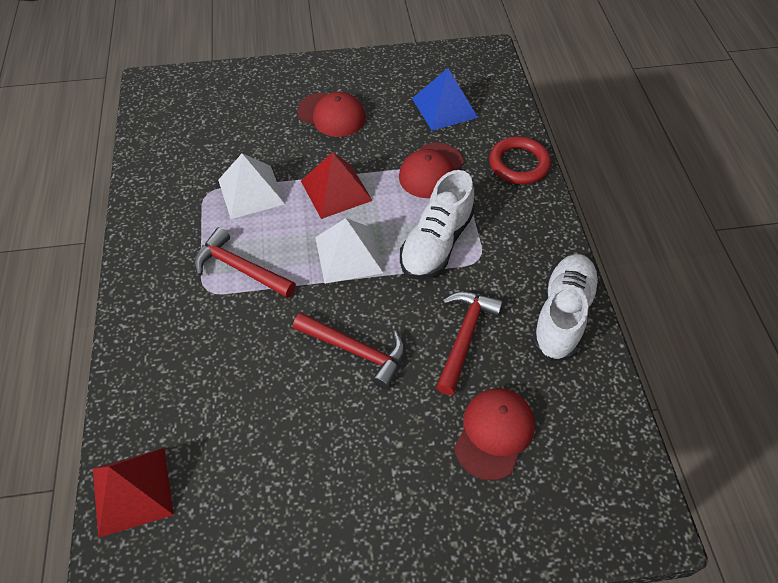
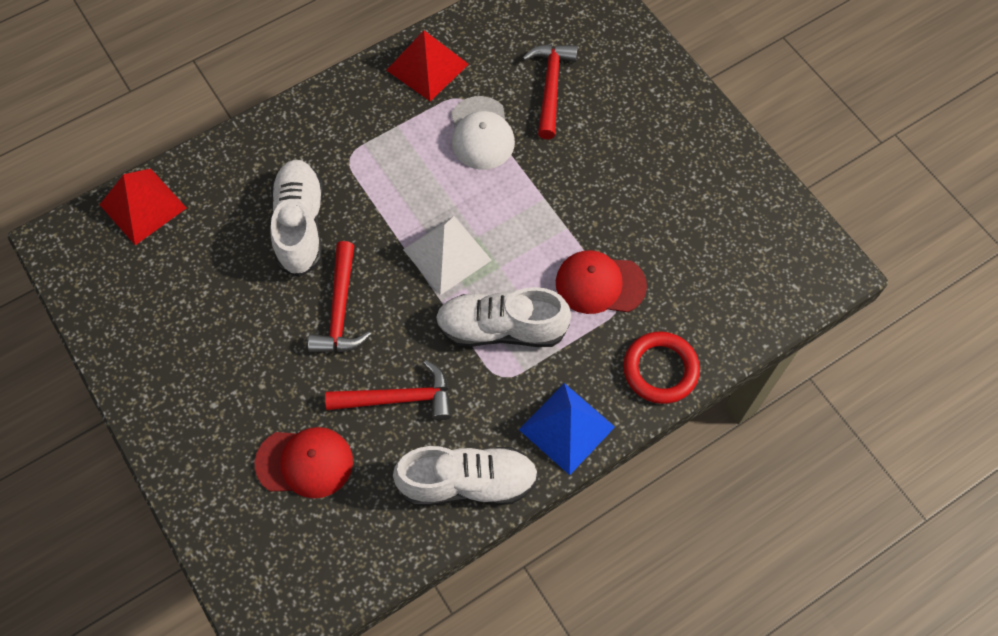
camera: 65 degrees right, 10 degrees up
(240, 268) = (385, 171): red hammer -> red hammer (550, 87)
(250, 352) = (300, 225): none -> white shoe
(251, 191) = (481, 133): white pyramid -> white cap
(332, 115) = (628, 154): red cap -> none
(336, 190) = (523, 206): red pyramid -> red pyramid (427, 67)
(444, 108) = (706, 259): blue pyramid -> blue pyramid (566, 428)

